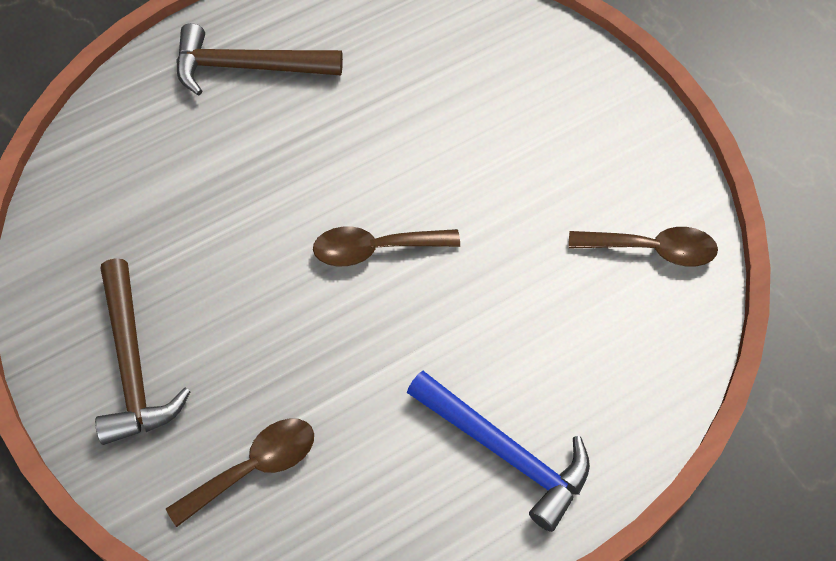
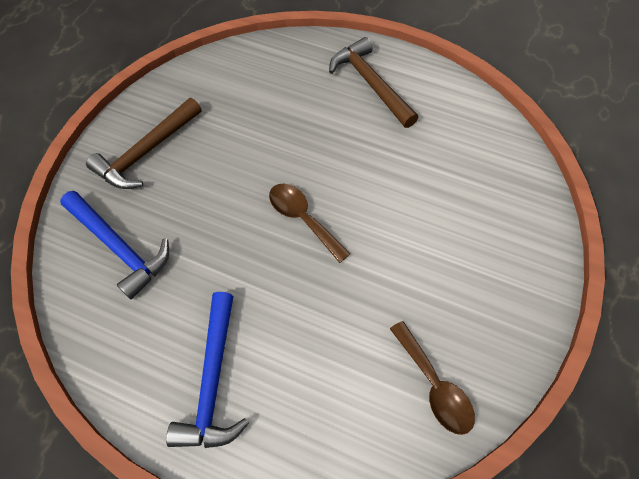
camera: 55 degrees right, 0 degrees up
(254, 467) = (119, 247): brown spoon -> blue hammer

